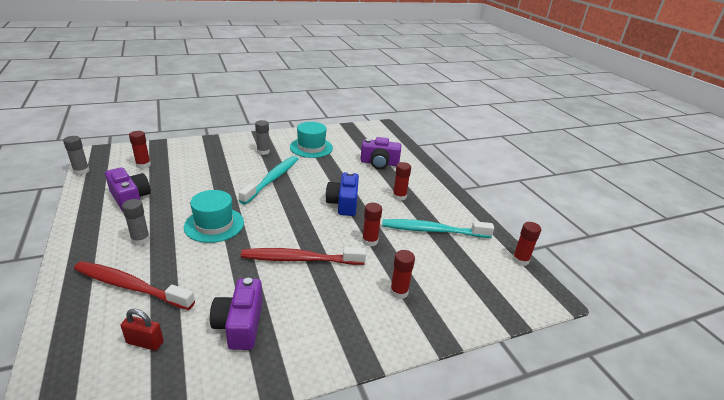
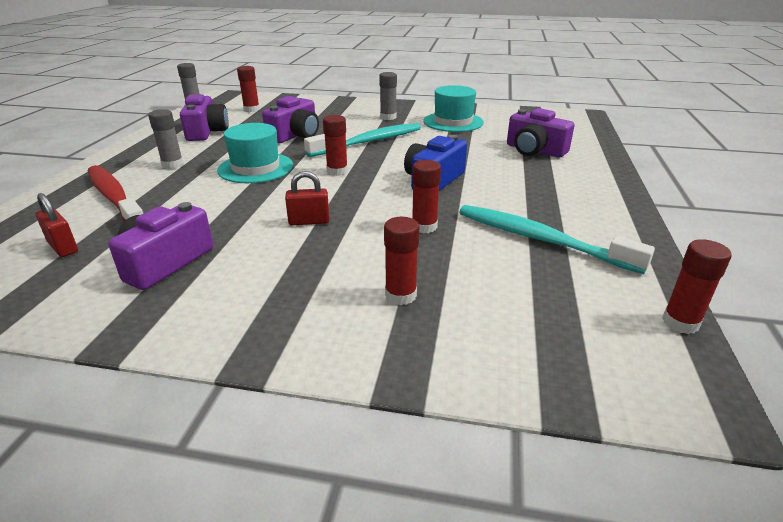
camera: 35 degrees right, 0 degrees up
(211, 185) = (295, 135): none -> purple camera
(300, 259) = (309, 221): red toothbrush -> red padlock
(399, 196) = (526, 190): red glue stick -> red glue stick (337, 171)

